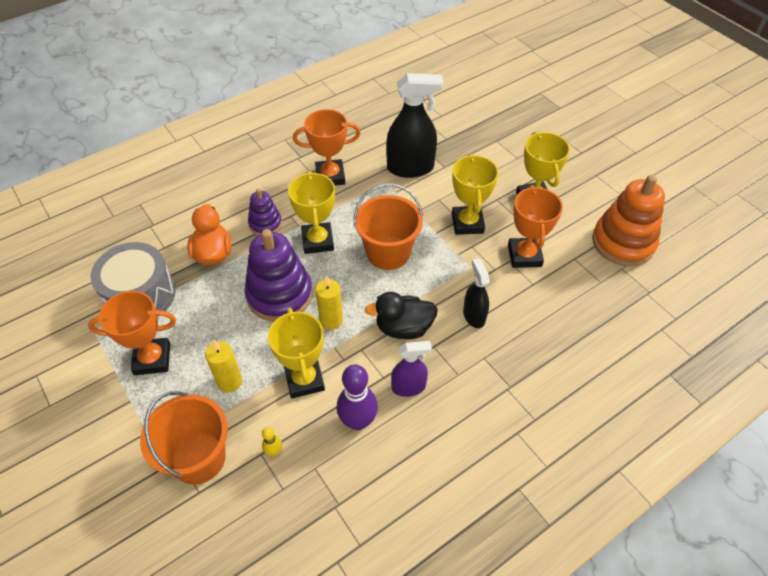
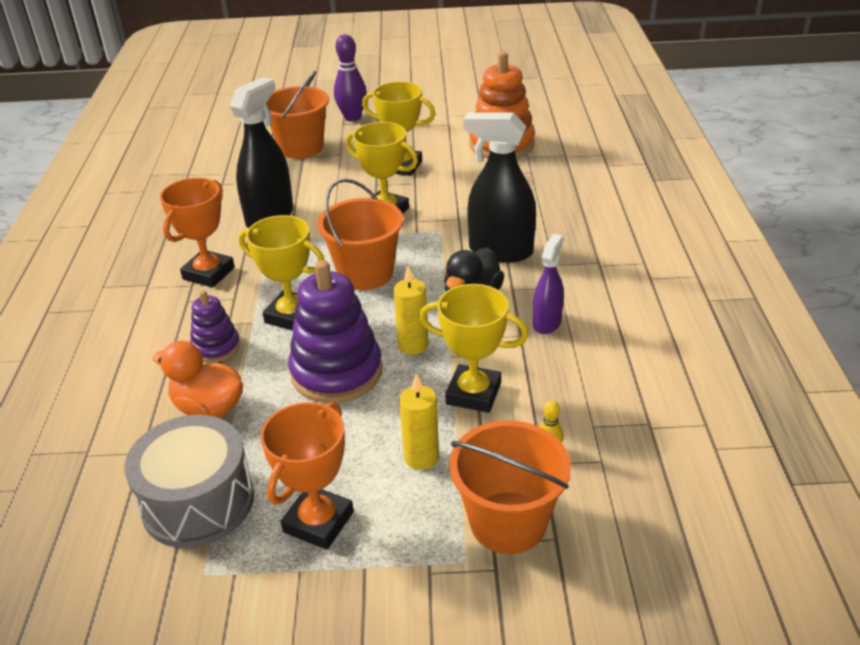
camera: 55 degrees left, 15 degrees down
(358, 421) = (559, 372): purple bowling pin -> purple bowling pin (352, 117)
(474, 315) = (500, 251): black spray bottle -> black spray bottle, size x1.74
(506, 132) = (301, 147): none -> orange bucket
(524, 256) = (461, 197): orange trophy -> none

